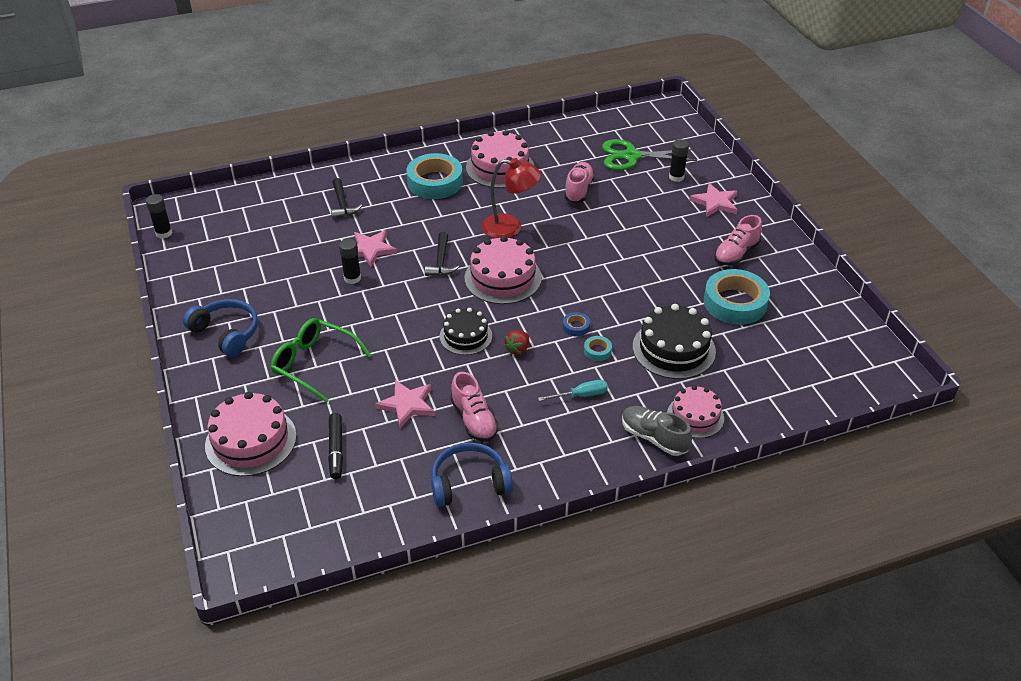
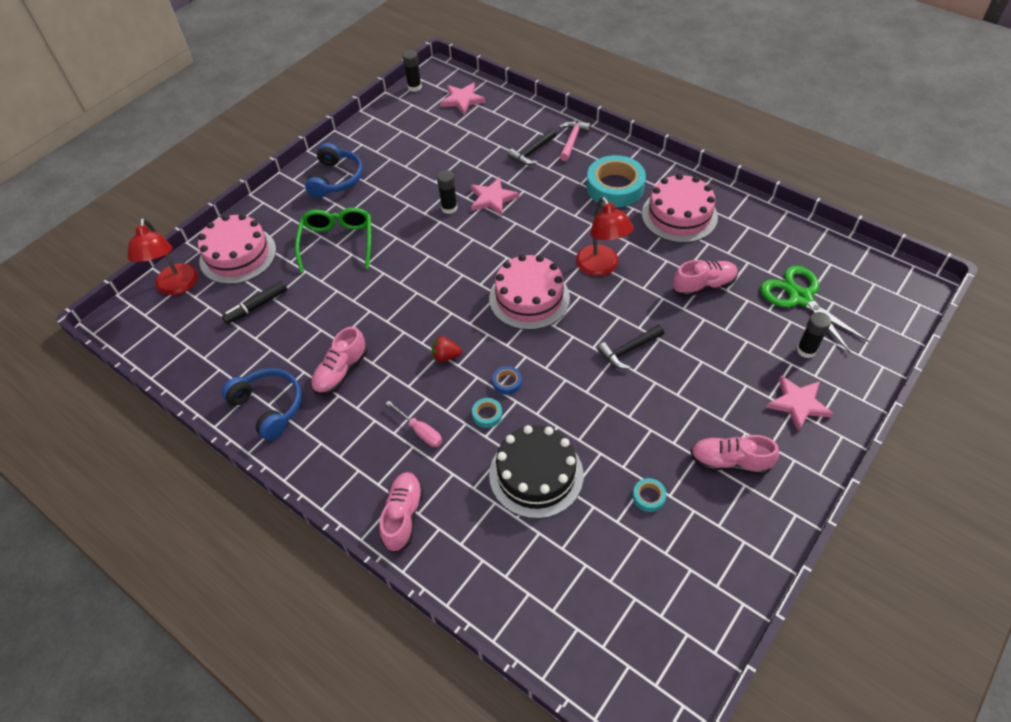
camera: 60 degrees right, 10 degrees up
(243, 504) = (176, 287): none -> red lamp
(355, 178) = (572, 140): none -> pink hammer
(407, 405) = (330, 320): pink star -> pink star (462, 100)
(441, 262) = (515, 247): black hammer -> black hammer (628, 350)
(465, 336) = (436, 313): black cake -> none
(581, 395) = (420, 431): turquoise screwdriver -> pink screwdriver
(654, 438) = (403, 516): grey shoe -> pink shoe
(695, 416) = (454, 537): pink cake -> none
(735, 303) = (648, 497): turquoise tape -> turquoise tape, size x0.42

